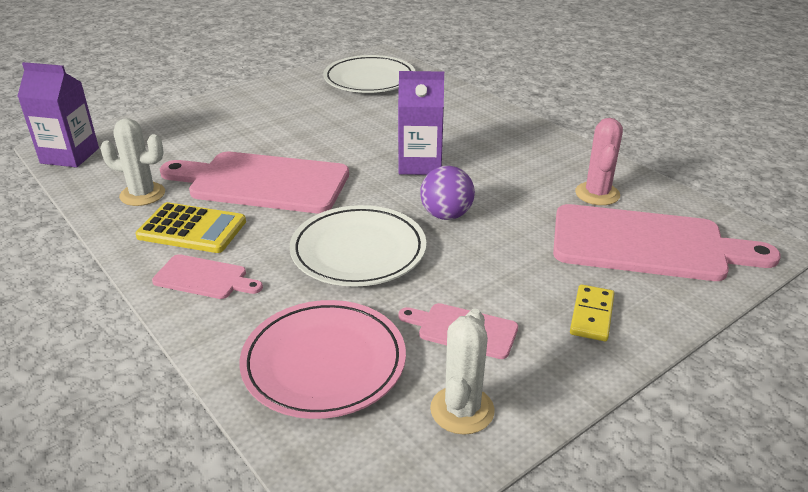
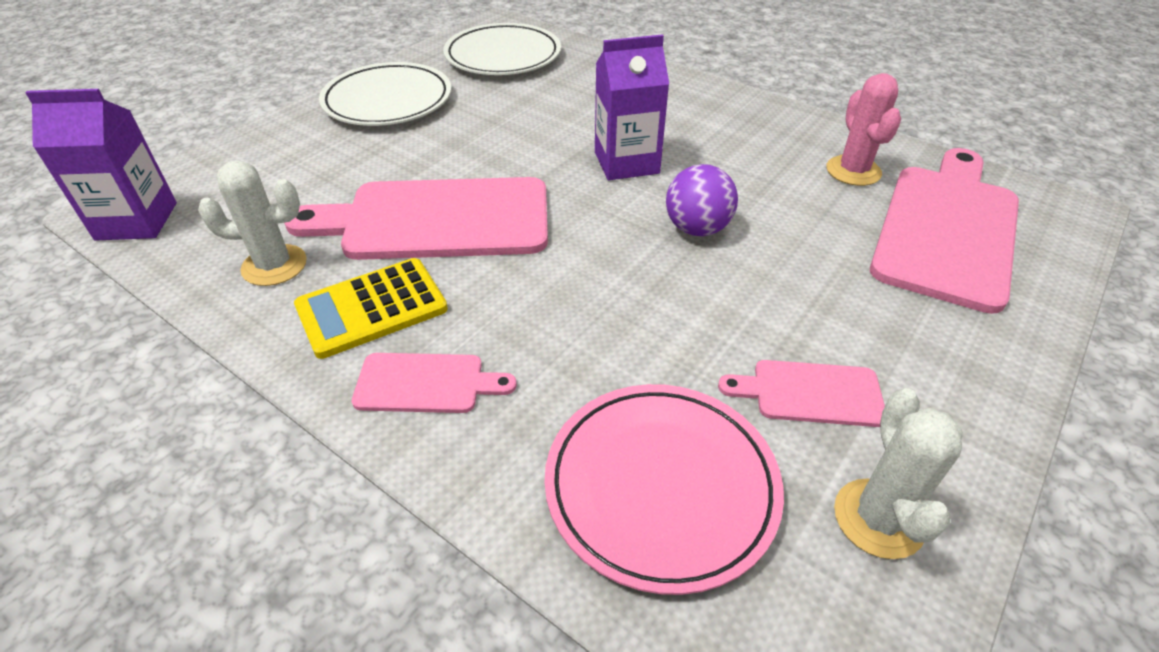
camera: 15 degrees left, 10 degrees up
(192, 229) = (372, 308): yellow calculator -> yellow calculator turned 150 degrees clockwise
(358, 251) = (615, 300): white plate -> white plate (388, 101)
(592, 315) = (946, 338): yellow domino -> none
(647, 244) = (947, 229): pink cutting board -> pink cutting board turned 60 degrees counterclockwise

